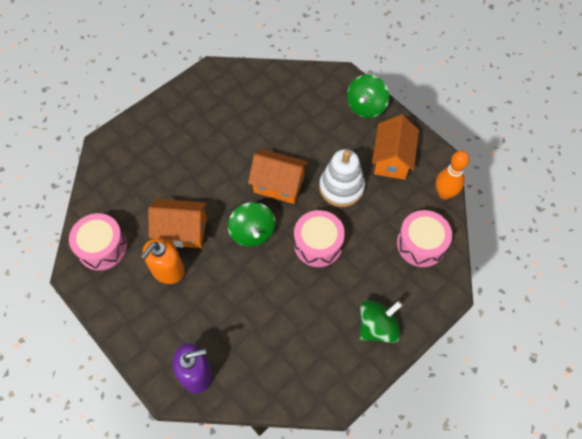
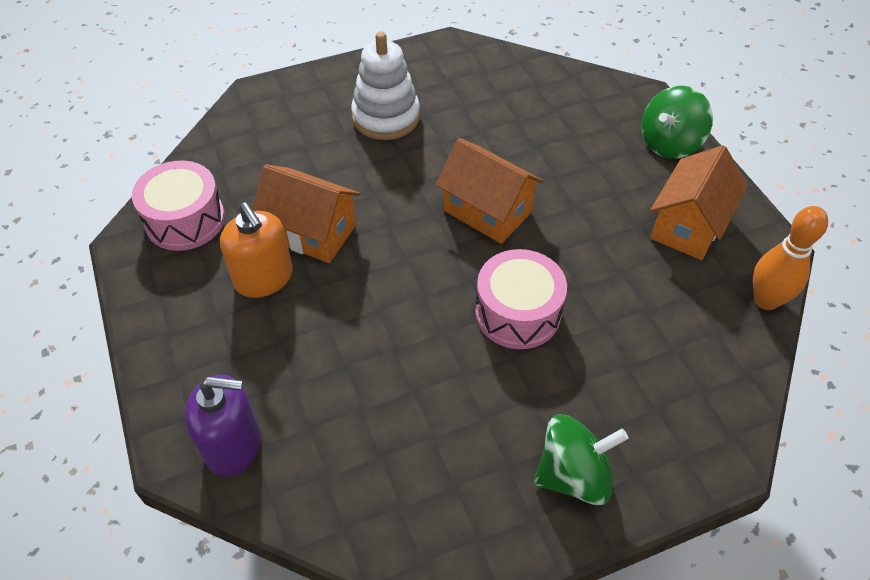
camera: 20 degrees right, 10 degrees down
(167, 270) = (264, 278): orange soap dispenser -> orange soap dispenser turned 90 degrees counterclockwise
(252, 232) = (418, 265): green spinning top -> none
(341, 187) = (588, 242): white stacking toy -> white stacking toy (386, 117)
(421, 244) = (699, 366): pink drum -> none

